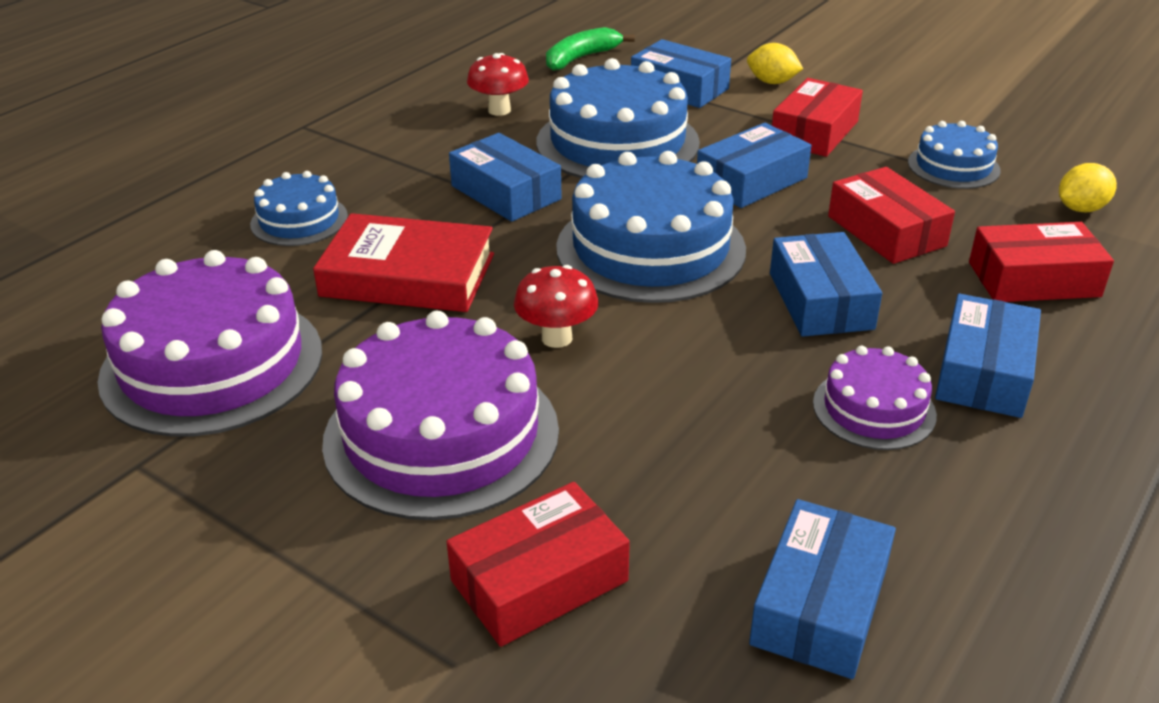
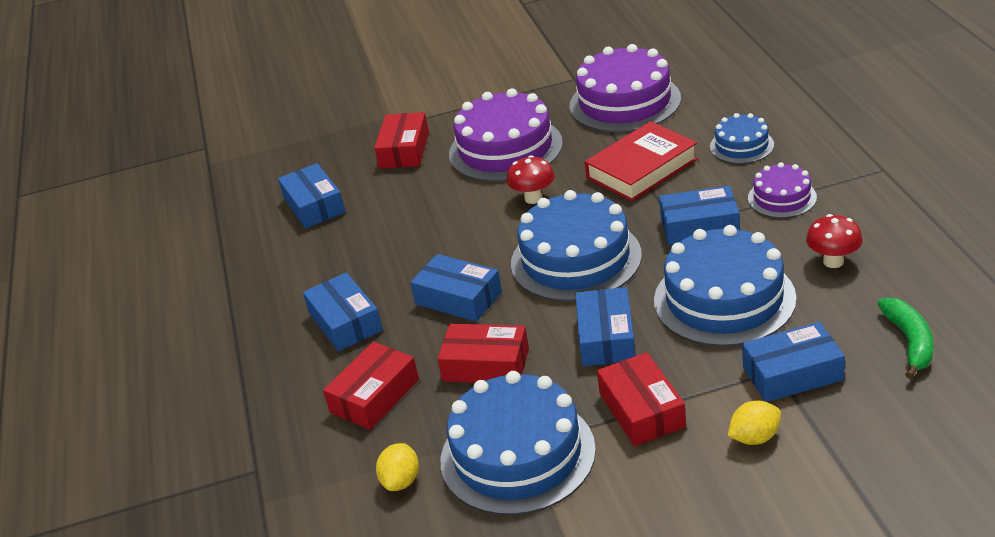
camera: 135 degrees right, 0 degrees up
(874, 409) = (371, 271): purple cake -> purple cake (782, 198)
(953, 166) = (517, 454): blue cake -> blue cake, size x1.90

